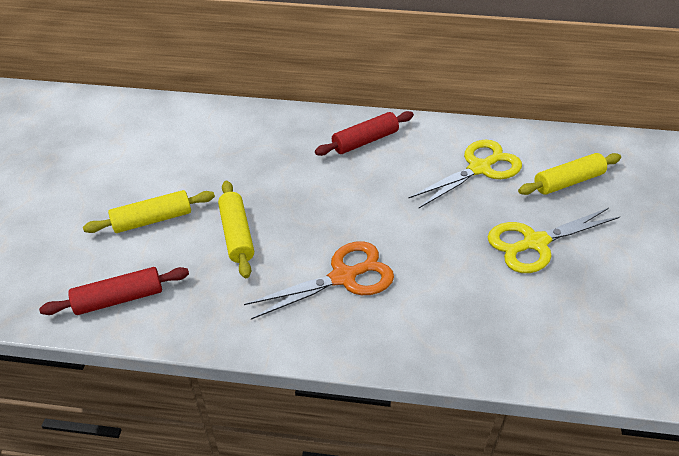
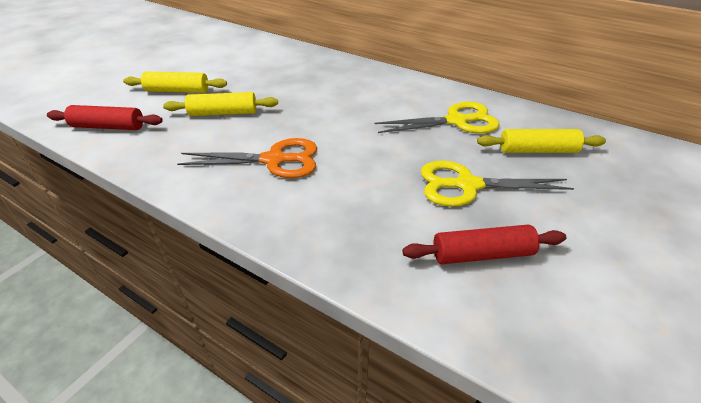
camera: 25 degrees right, 5 degrees down
(237, 234) = (223, 113): yellow rolling pin -> yellow rolling pin turned 75 degrees clockwise
(365, 141) = (373, 83): red rolling pin -> red rolling pin (482, 254)

